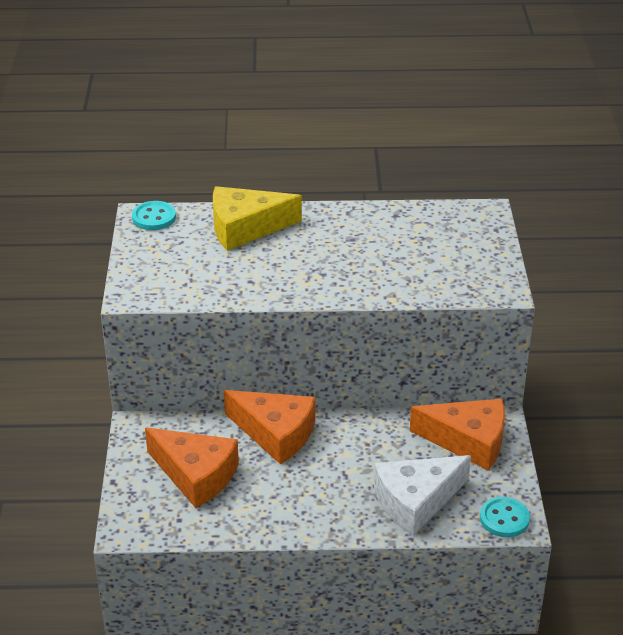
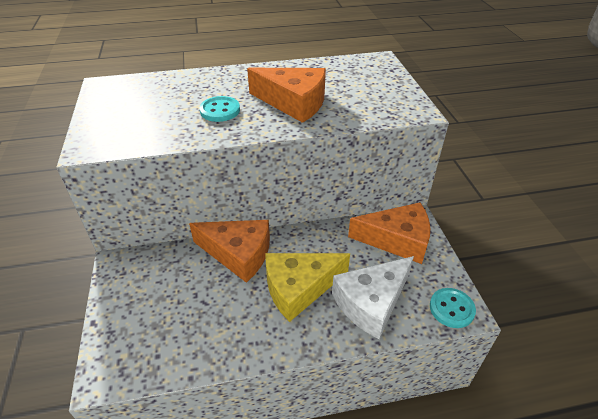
camera: 10 degrees left, 5 degrees up
(154, 217) = (113, 85): turquoise button -> turquoise button (220, 110)
(196, 475) = (171, 304): orange cheese -> orange cheese (294, 103)
(245, 228) = (192, 86): yellow cheese -> yellow cheese (299, 288)

